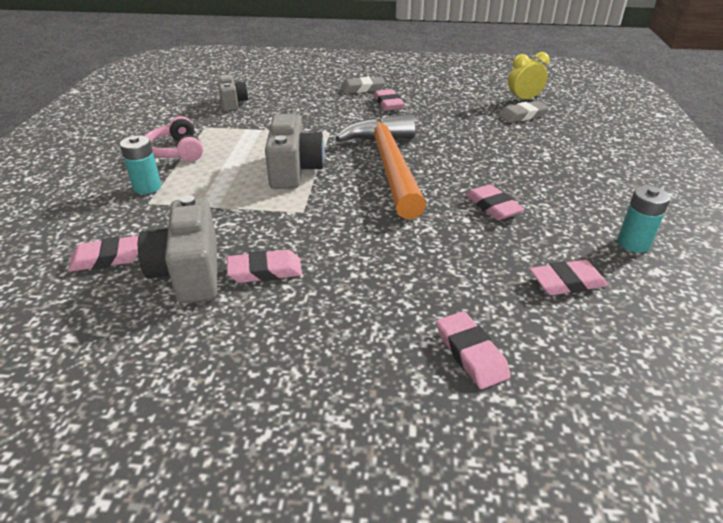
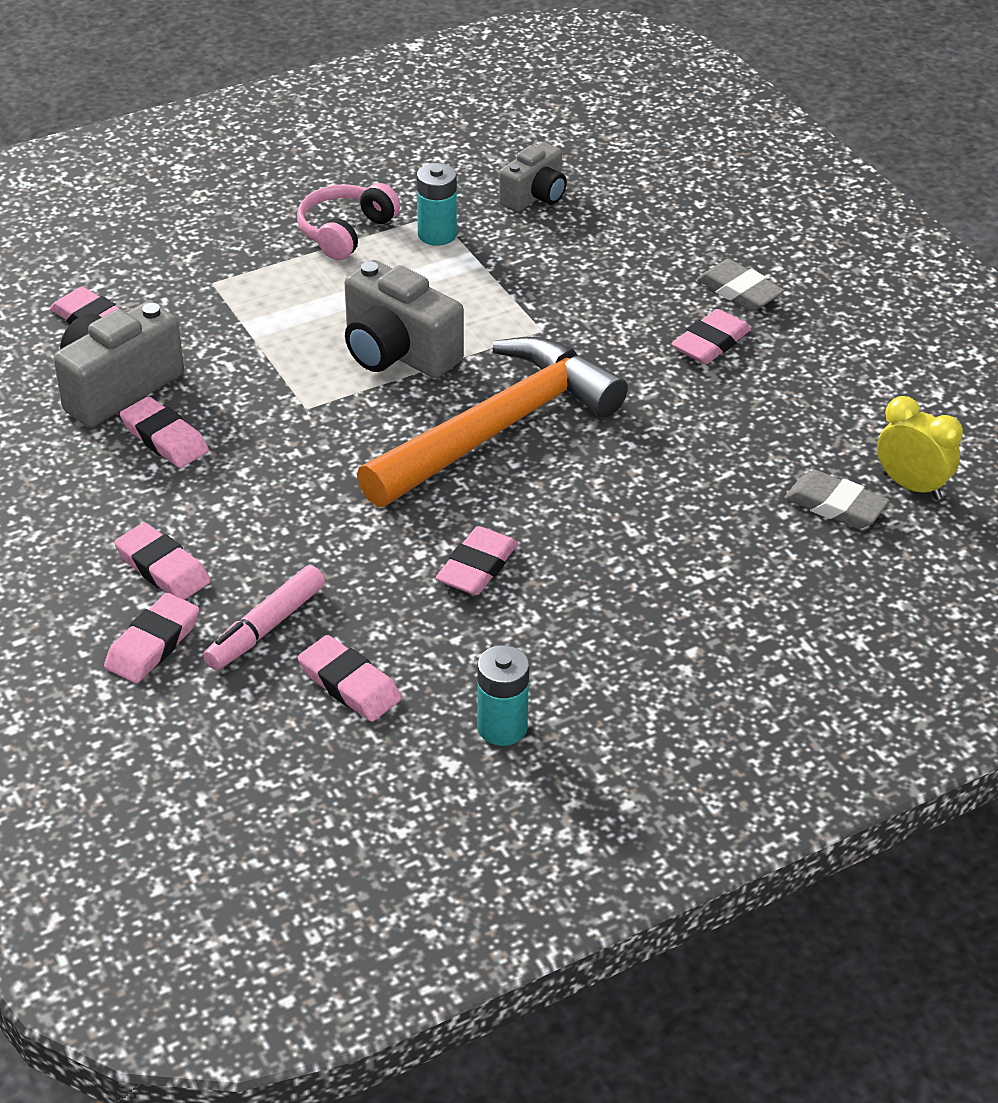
camera: 55 degrees right, 5 degrees up
(147, 187) = (242, 261): turquoise battery -> turquoise battery (437, 234)
(294, 170) = (397, 353): grey camera -> grey camera turned 75 degrees clockwise
(394, 319) = (163, 568): none -> pink eraser
(490, 296) = (265, 628): none -> pink marker

